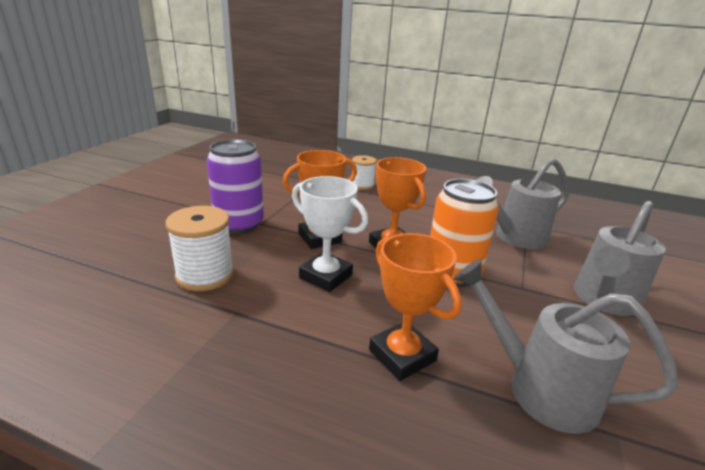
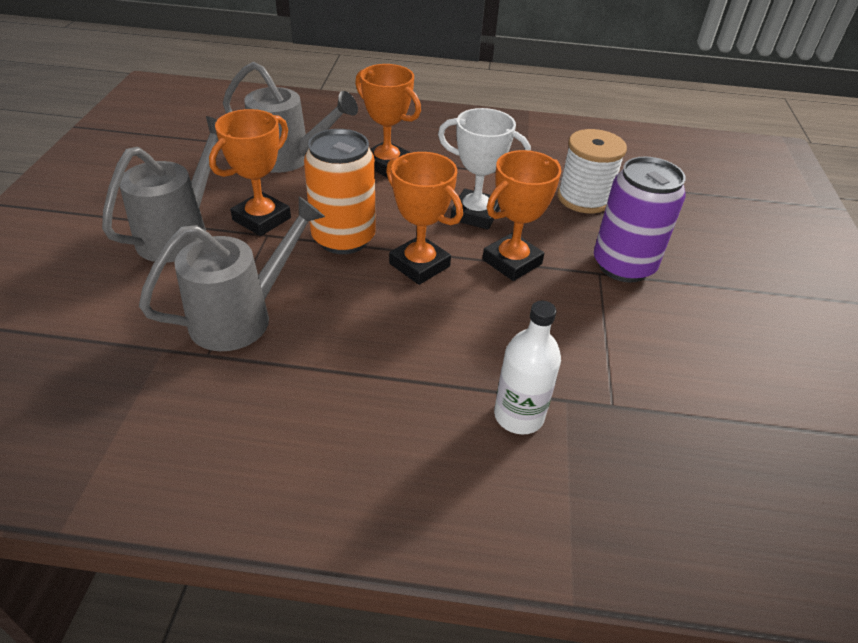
camera: 165 degrees right, 15 degrees up
(362, 185) = (519, 416): white spool -> white bottle
(534, 303) = (262, 219): none -> orange trophy

